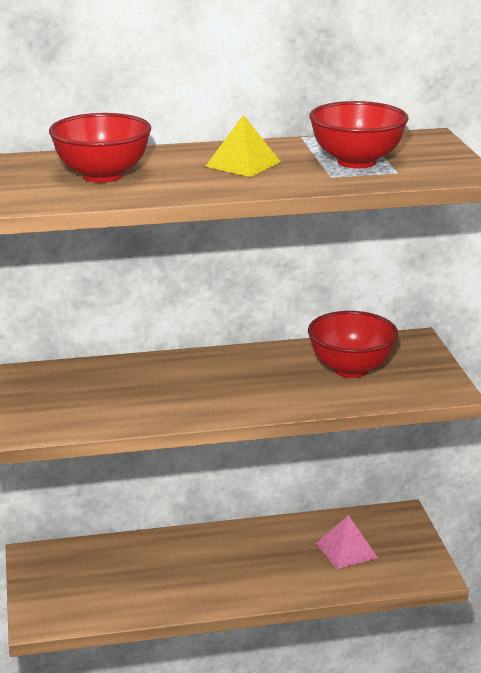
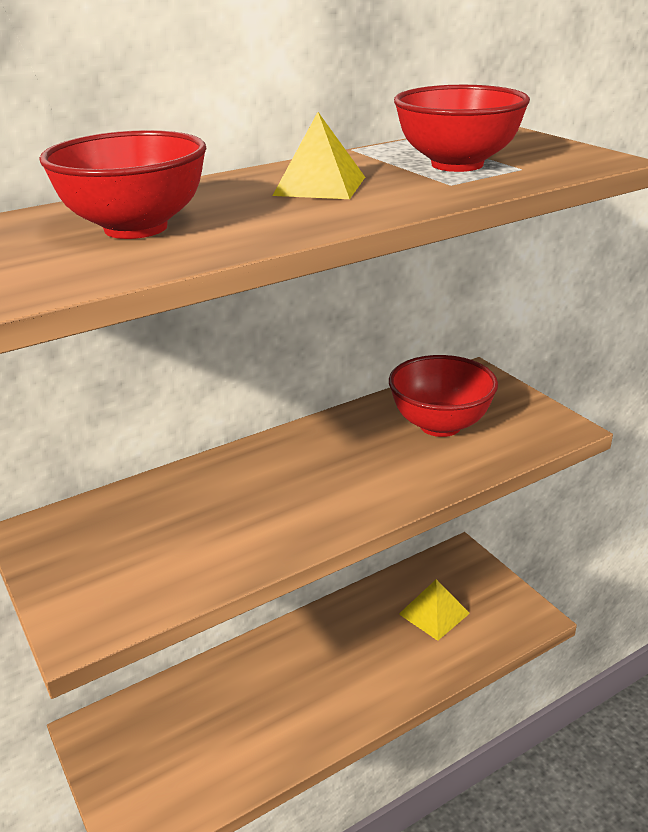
camera: 20 degrees left, 5 degrees up
(346, 550) = (434, 613): pink pyramid -> yellow pyramid

